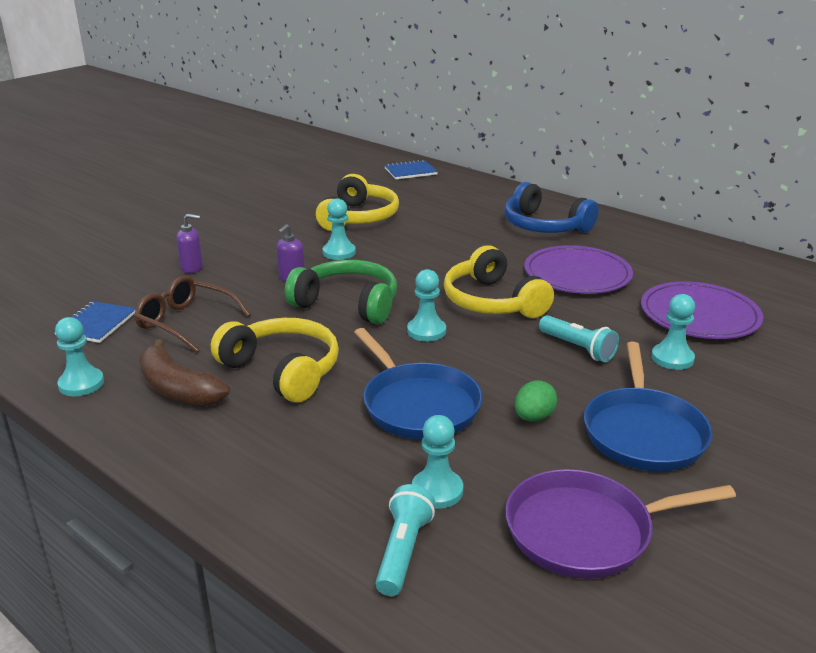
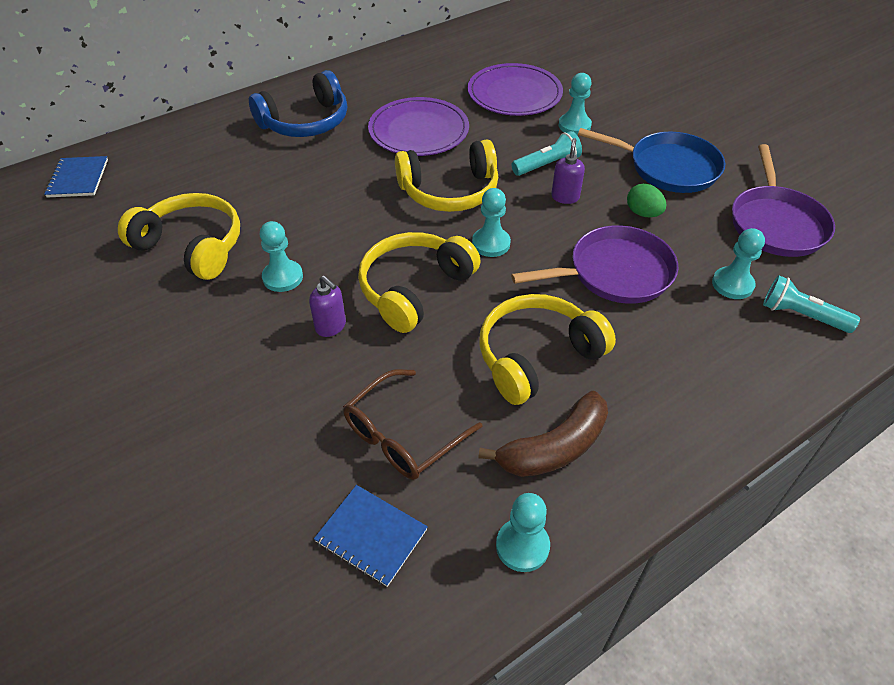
camera: 75 degrees left, 20 degrees up
(192, 268) = (250, 423): purple soap dispenser -> purple soap dispenser (565, 197)
(348, 304) = (414, 289): green headphones -> yellow headphones
(418, 405) = (615, 272): blue pan -> purple pan

